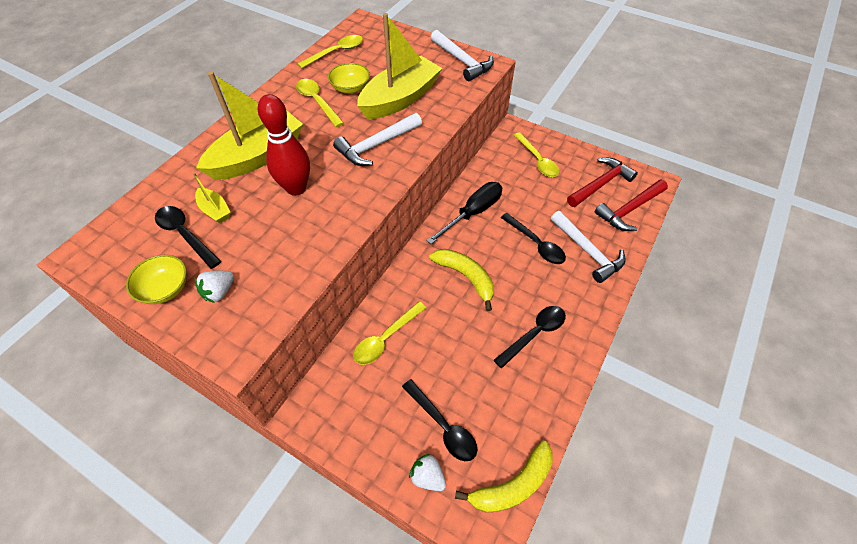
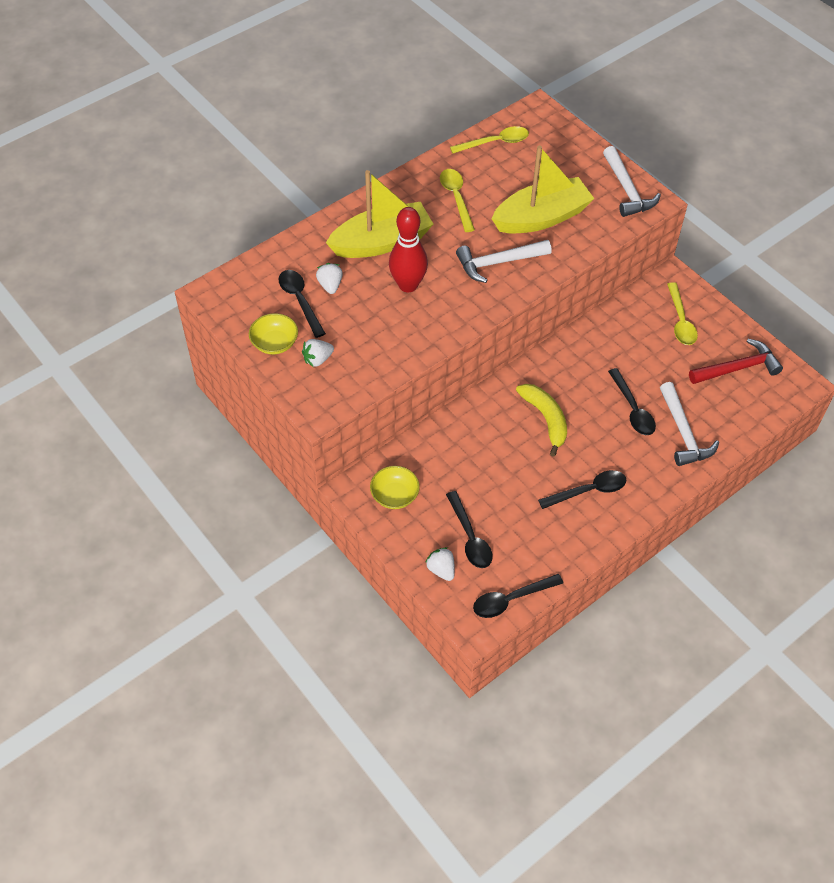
camera: 20 degrees right, 0 degrees up
(215, 210) = (330, 285): yellow boat -> white strawberry
(350, 88) = (495, 191): yellow bowl -> yellow bowl (394, 495)
(385, 339) = (446, 450): yellow spoon -> none
(473, 213) = (581, 358): black screwdriver -> none
(513, 485) = (510, 599): yellow banana -> black spoon
(629, 210) = (754, 404): red hammer -> none

